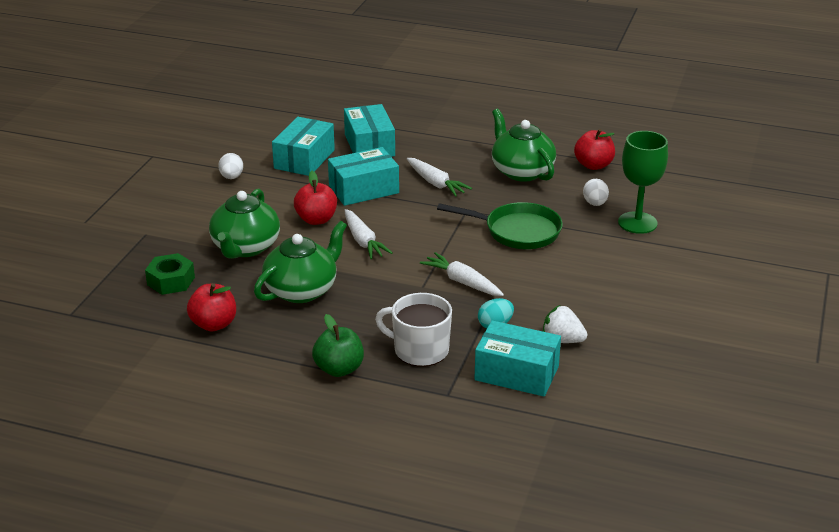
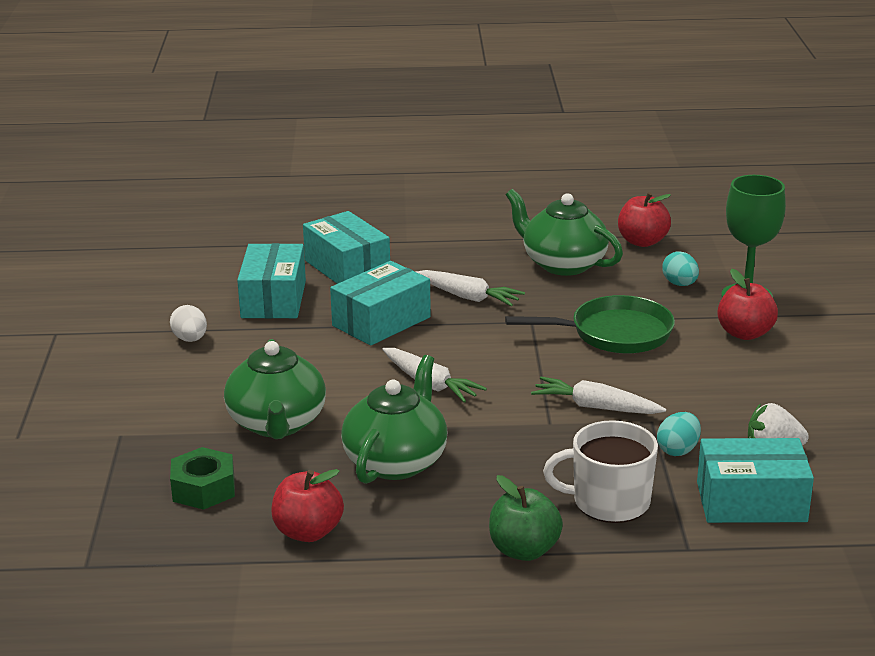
camera: 20 degrees left, 5 degrees down
(316, 219) = (347, 369): red apple -> red apple (745, 333)
(595, 203) = (680, 284): white egg -> turquoise egg

